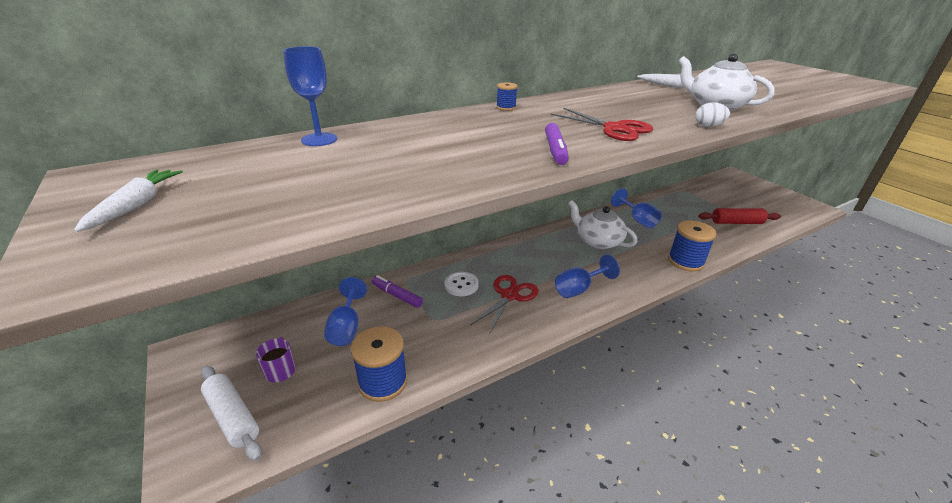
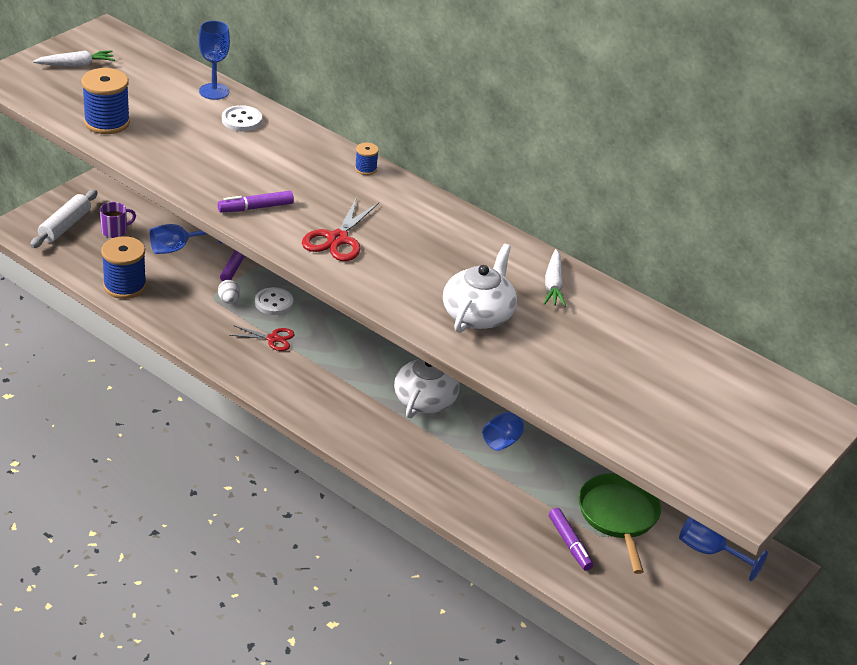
camera: 65 degrees right, 5 degrees up
(388, 136) = (241, 120): none -> white button
(509, 295) = (273, 339): red scissors -> red scissors, size x0.65
(579, 289) = (311, 388): blue goblet -> blue goblet (710, 552)
(685, 261) = (420, 479): blue spool -> blue spool (107, 122)
(707, 203) = (619, 516): none -> green pan
(708, 126) = (386, 301): white egg -> white egg (229, 300)
(736, 222) = (570, 544): red rolling pin -> purple marker

